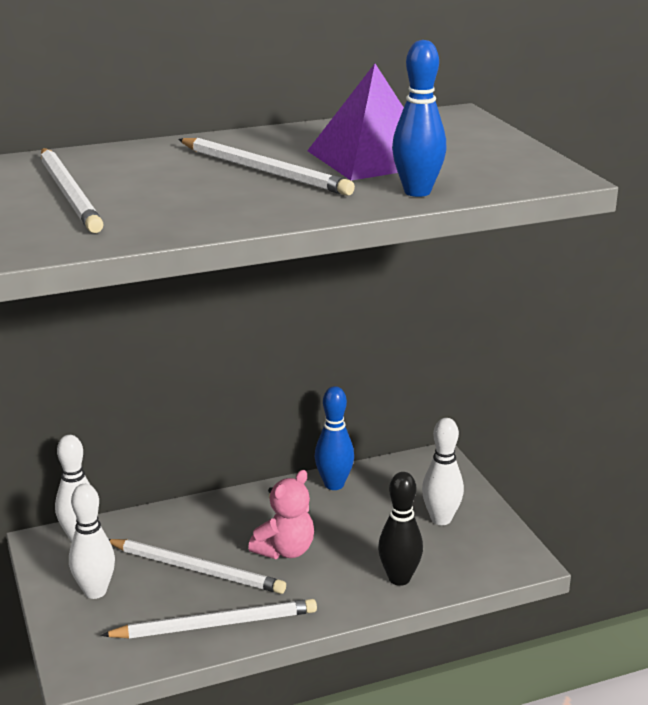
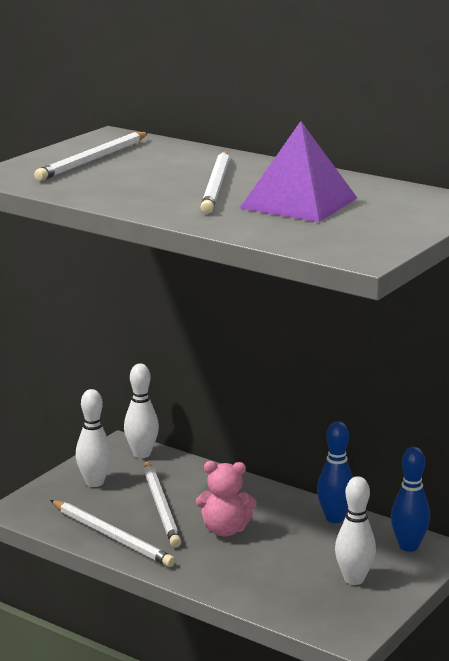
camera: 55 degrees right, 5 degrees down
(399, 578) = (252, 587): black bowling pin -> none
(417, 192) = (248, 227): blue bowling pin -> blue bowling pin (408, 546)

